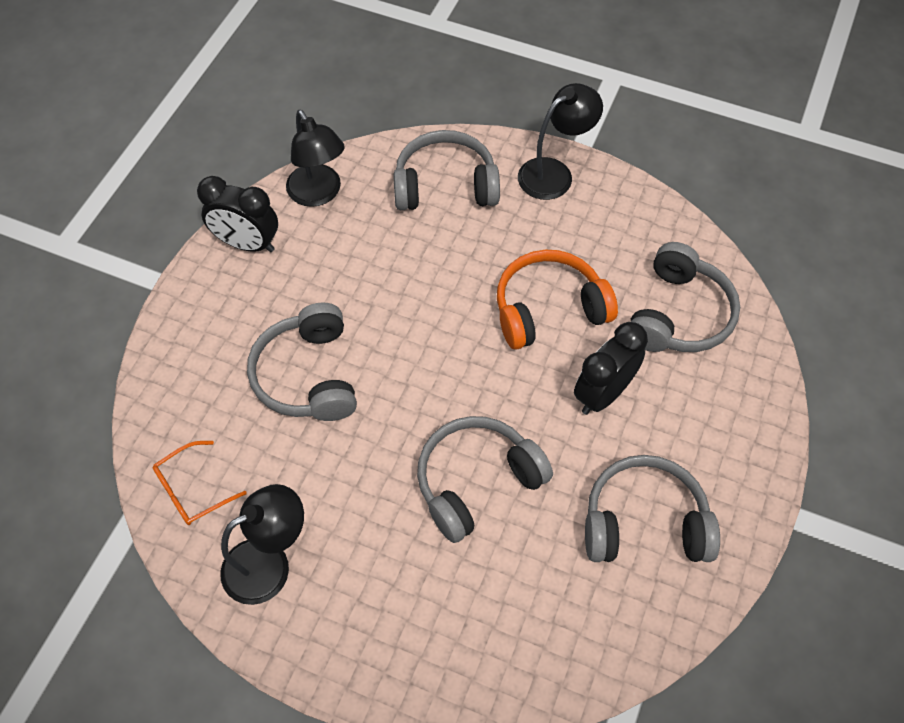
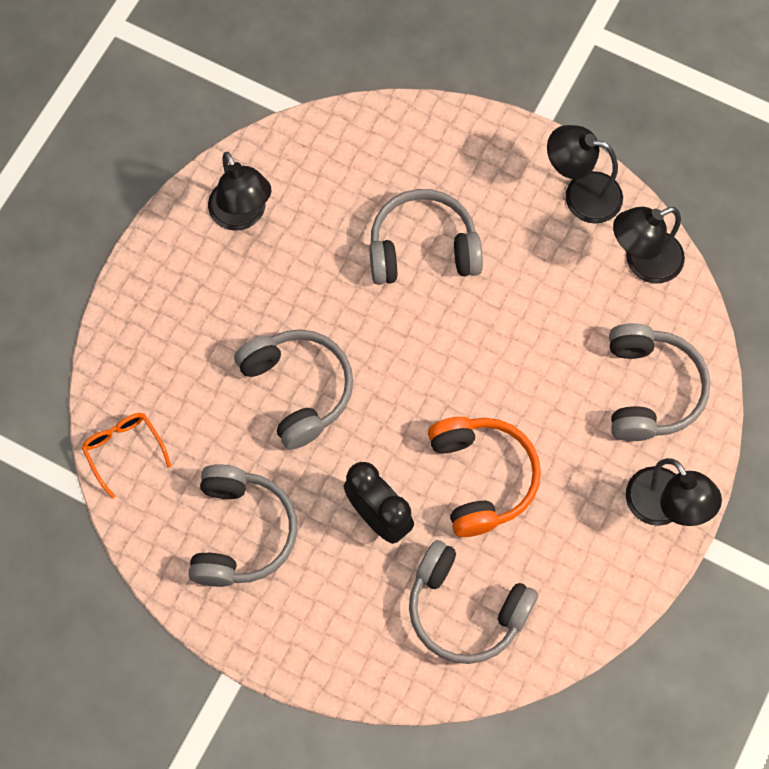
camera: 95 degrees right, 10 degrees up
(192, 490) = (316, 155): orange glasses -> orange glasses (124, 450)
(247, 244) = (581, 194): black clock -> black lamp

